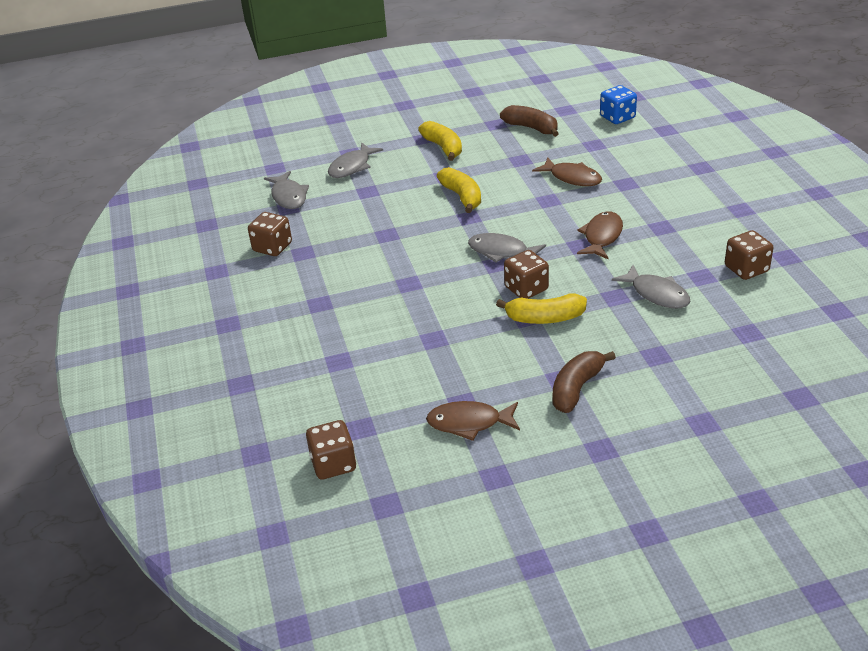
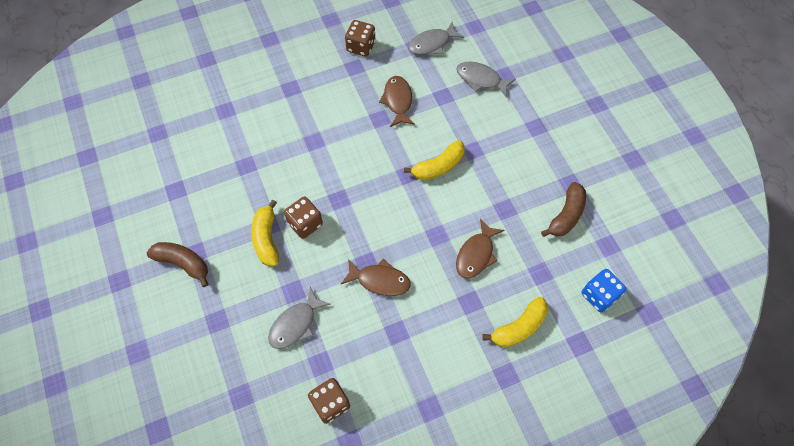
camera: 80 degrees right, 25 degrees up
(333, 464) = (125, 123): brown dice -> none
(443, 147) = (520, 144): yellow banana -> yellow banana (519, 327)
(469, 423) = (154, 196): brown fish -> brown fish (398, 101)
(501, 252) = (356, 202): grey fish -> none

